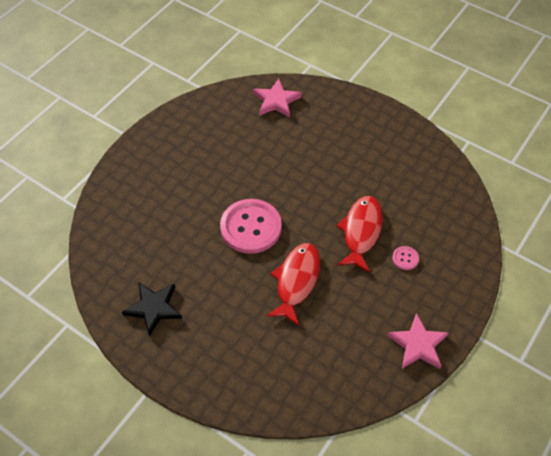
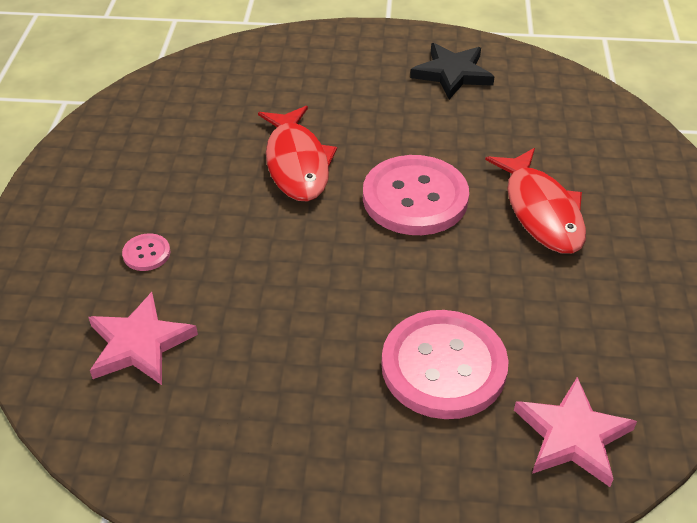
camera: 150 degrees right, 10 degrees down
(303, 143) = (443, 366): none -> pink button
(361, 232) = (239, 262): red fish -> red fish (541, 211)
(418, 344) = (86, 161): pink star -> pink star (139, 344)

